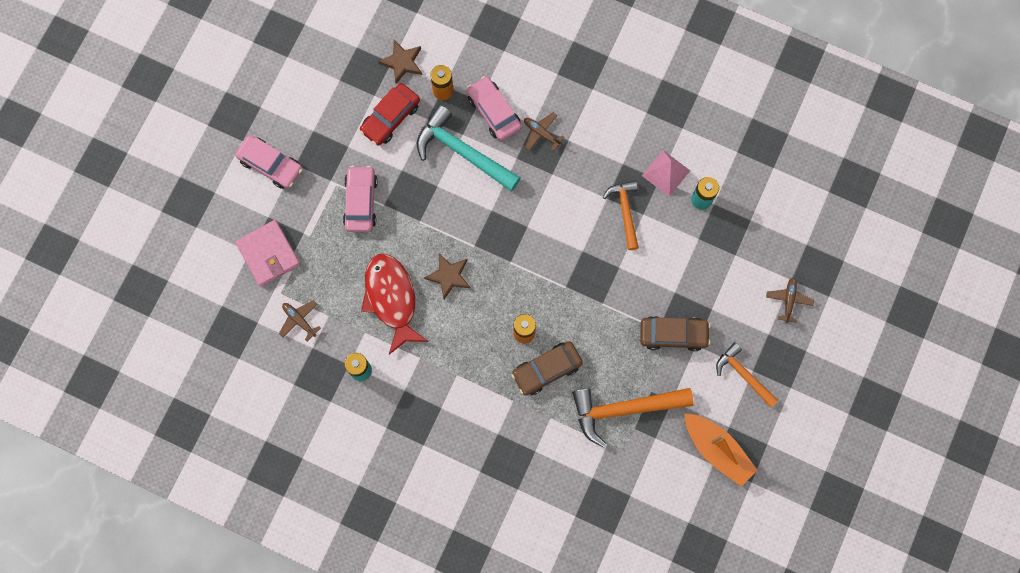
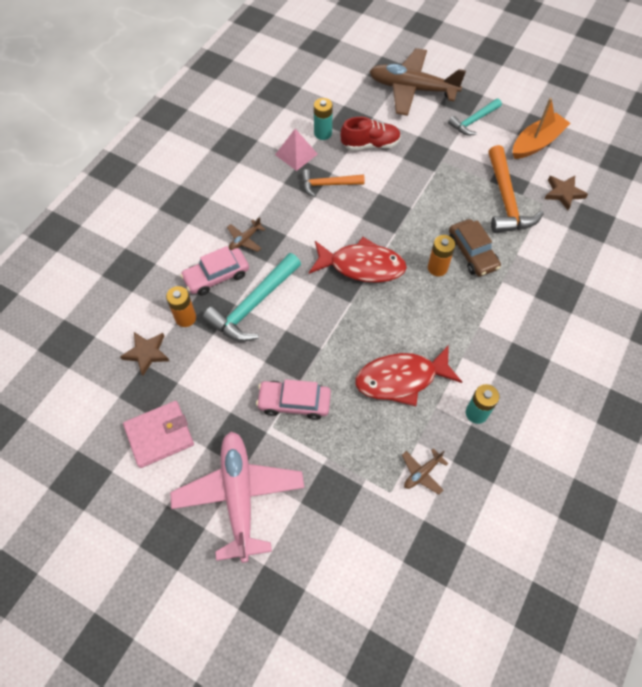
camera: 85 degrees left, 15 degrees down
(268, 254) = (345, 503): pink wallet -> pink wallet (159, 435)
(271, 165) = (239, 496): pink car -> pink plane
(390, 117) = (205, 368): red car -> none
(449, 276) = (380, 326): brown star -> brown star (563, 193)
(519, 254) = (362, 266): none -> red fish
(673, 334) = (440, 162): brown car -> none
(690, 254) = (370, 144): none -> red shoe
(743, 375) = (473, 121): orange hammer -> turquoise hammer
(788, 300) = (412, 89): brown plane -> brown plane, size x2.45

